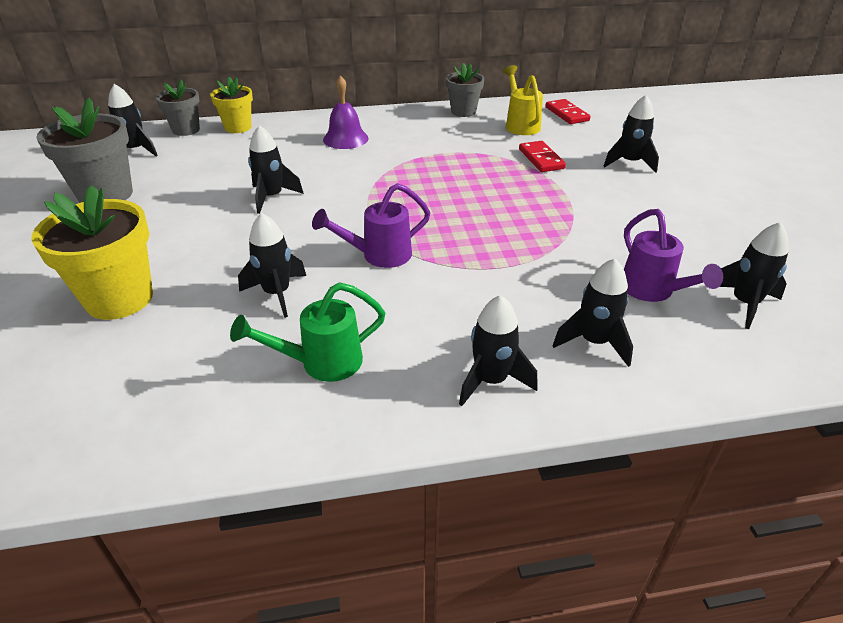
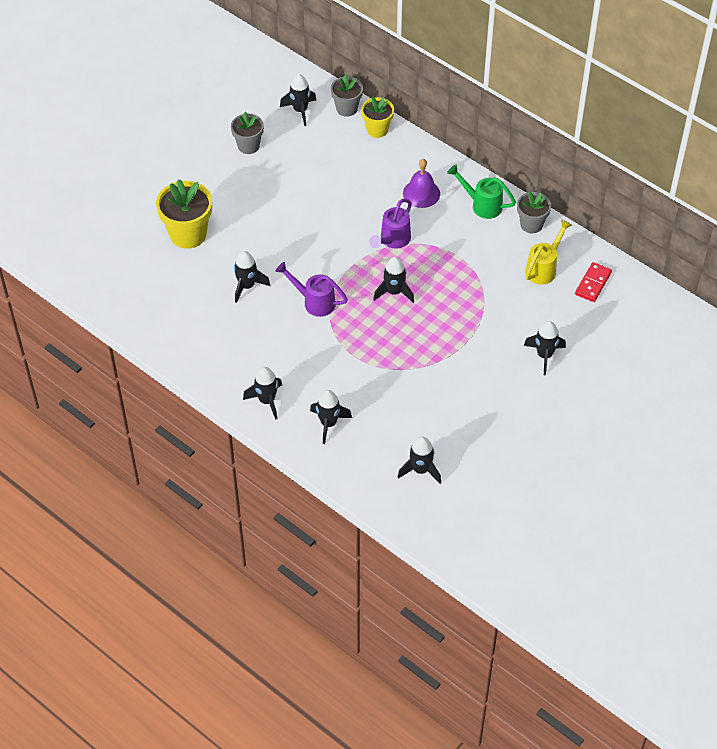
camera: 50 degrees right, 15 degrees up
(106, 195) = (248, 146): grey flower pot -> grey flower pot, size x0.62
(272, 197) = (319, 216): black rocket -> black rocket (394, 292)
(321, 363) = (221, 337): green watering can -> green watering can (481, 205)
(541, 159) = (500, 307): red domino -> none
(652, 291) = (394, 428): purple watering can -> purple watering can (392, 240)

